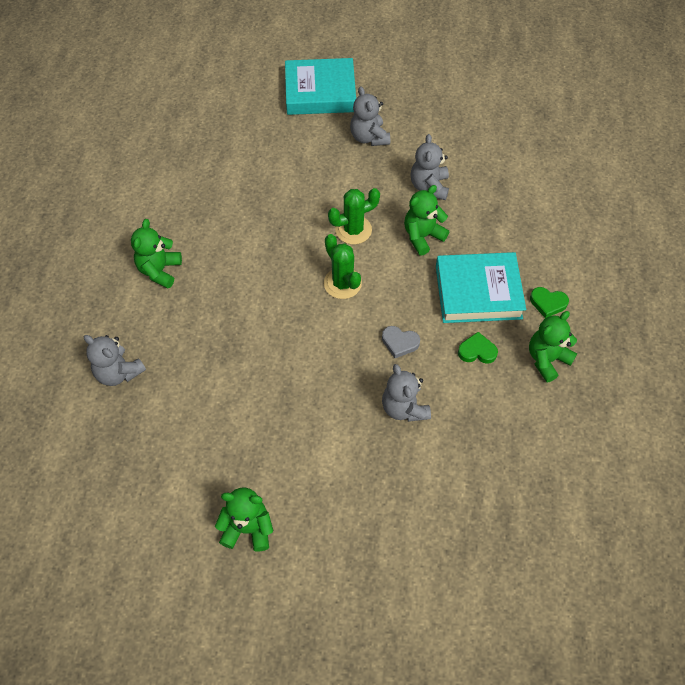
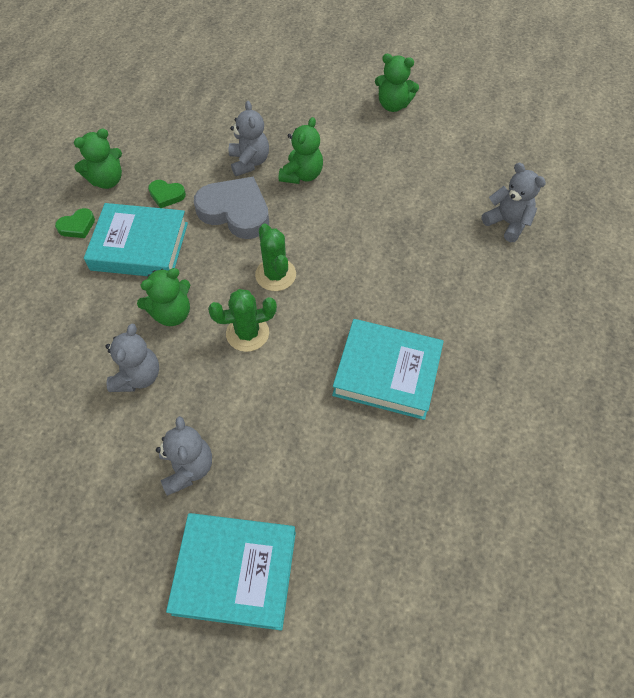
camera: 170 degrees left, 0 degrees up
(159, 270) = (474, 318): green teddy bear -> green teddy bear (302, 175)
(233, 216) = (387, 372): none -> turquoise book
(399, 343) = (235, 212): grey heart -> grey heart, size x2.09
(548, 303) = (77, 226): green heart -> green heart turned 120 degrees clockwise

